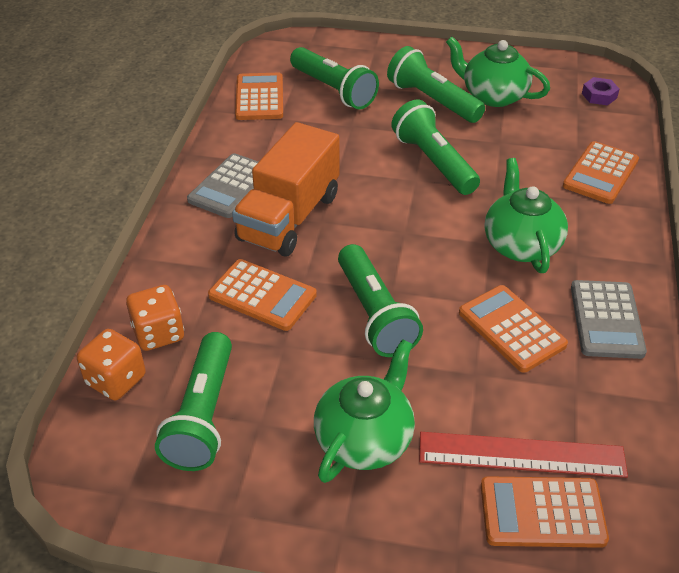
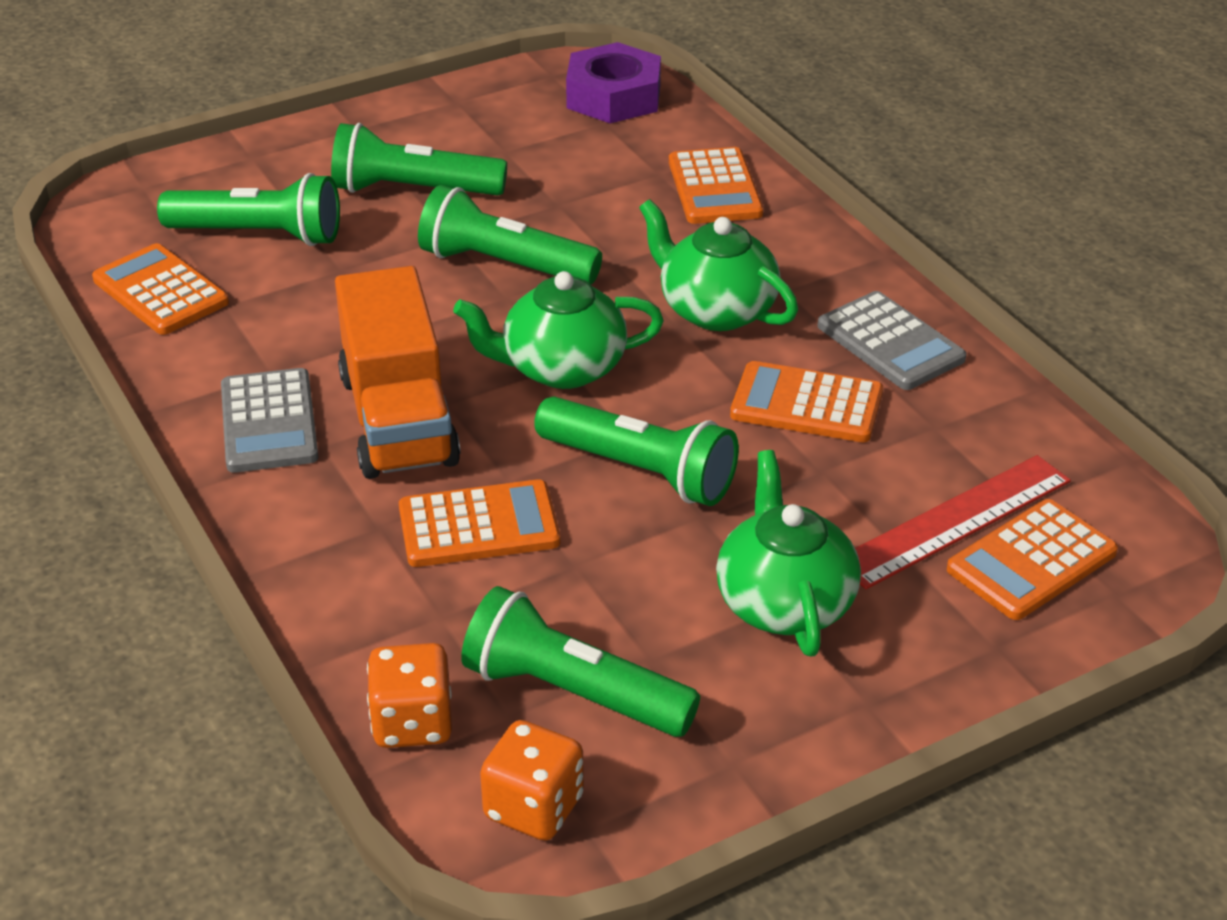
camera: 40 degrees left, 5 degrees down
(158, 333) = (399, 641): orange dice -> orange dice (534, 807)
(202, 415) = (573, 692): green flashlight -> green flashlight turned 150 degrees clockwise
(493, 96) = (484, 151): green teapot -> green teapot (561, 368)
(599, 95) = (614, 96): purple nut -> purple nut, size x1.96

